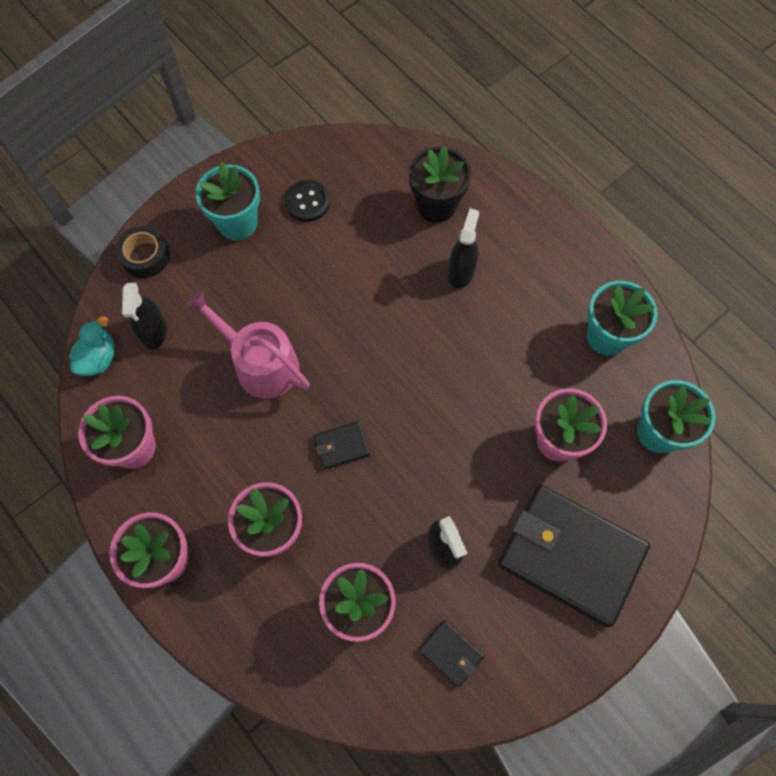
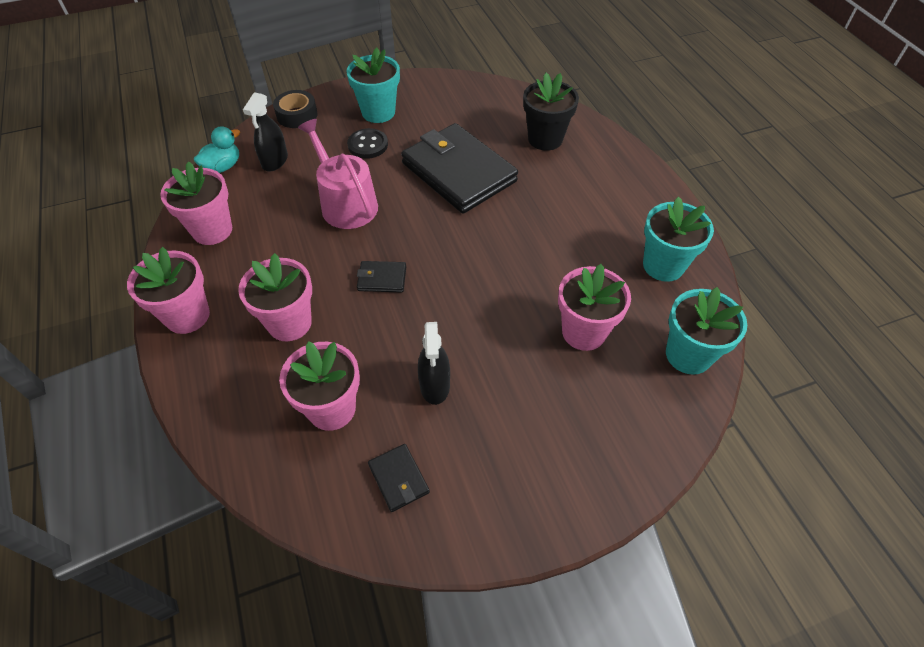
camera: 20 degrees right, 15 degrees down
(307, 202) = (440, 112): black button -> black button (368, 145)
(461, 272) = (546, 186): black spray bottle -> none
(571, 555) = (557, 432): black wallet -> black wallet (459, 172)

